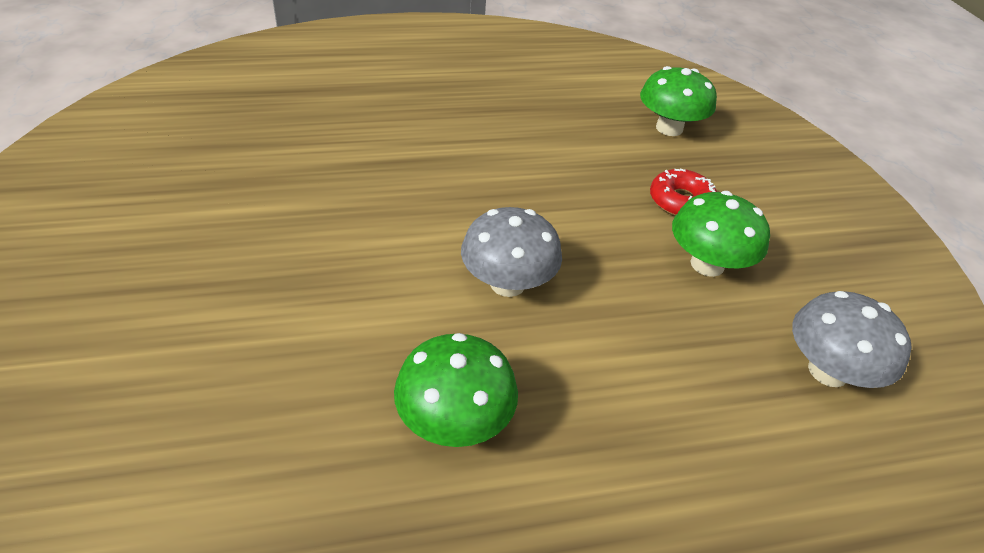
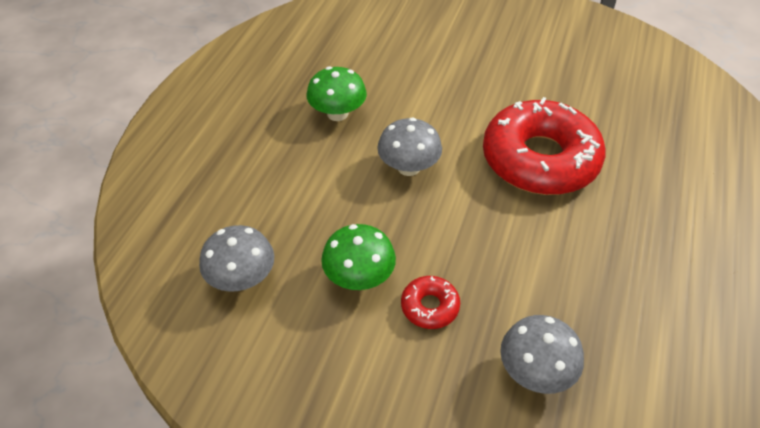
camera: 125 degrees right, 5 degrees up
(403, 174) = (540, 159): none -> red donut
(669, 128) = (535, 371): green mushroom -> grey mushroom

